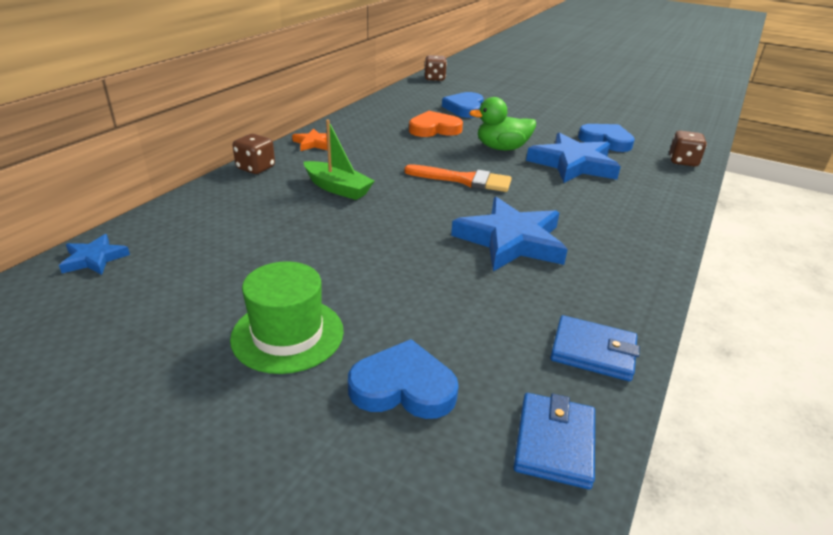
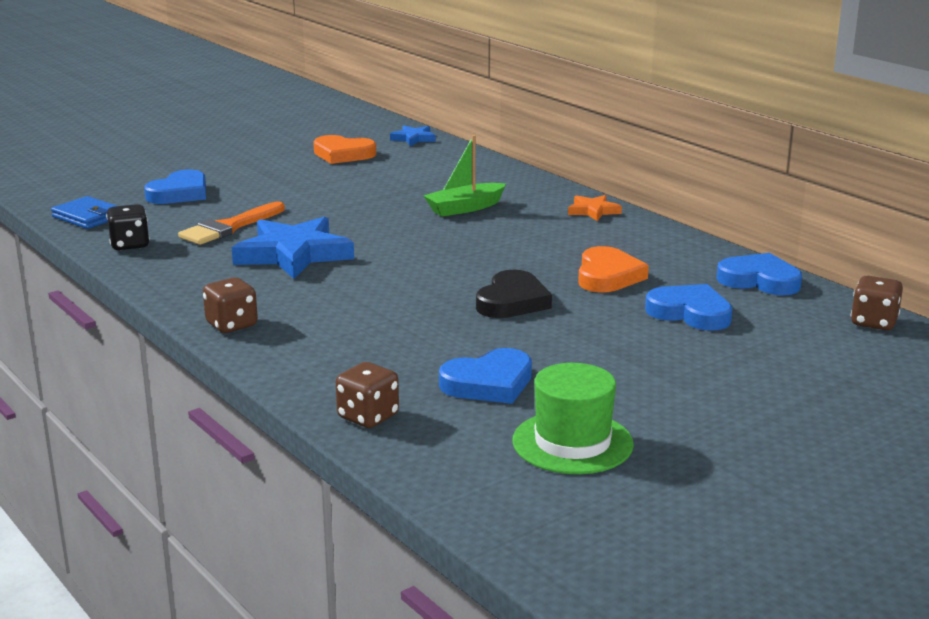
camera: 115 degrees right, 10 degrees down
(176, 295) = (343, 154): none -> orange heart
(256, 168) = (539, 184): brown dice -> brown dice (232, 325)
(287, 334) = (265, 175): green hat -> green hat (572, 443)
(404, 97) = (759, 280): none -> blue heart
(464, 180) = (436, 262): orange brush -> orange brush (229, 227)
(501, 148) = (512, 301): green duck -> black heart
(573, 164) = (427, 332): blue star -> none
(593, 352) = (130, 245): blue wallet -> black dice

